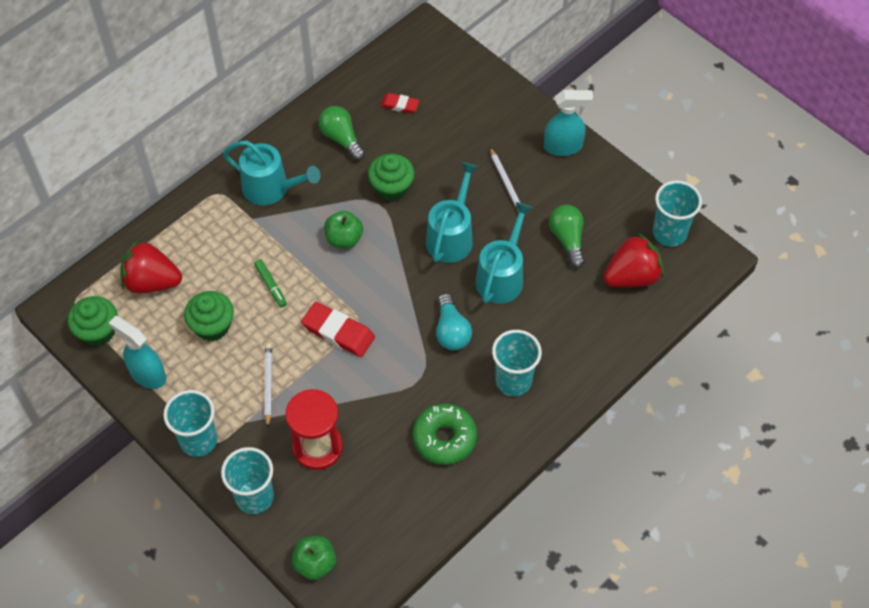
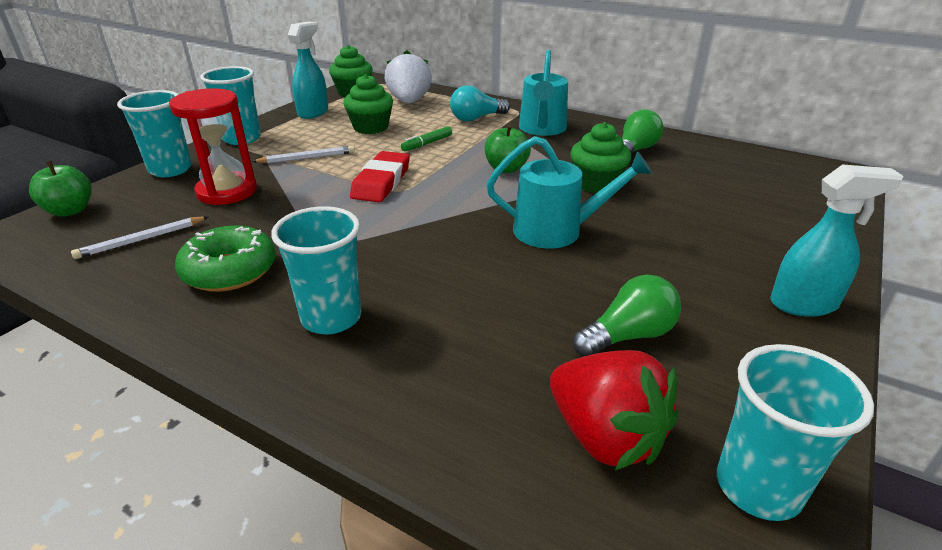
camera: 75 degrees right, 25 degrees down
(152, 282) = (409, 102): red strawberry -> white strawberry
(400, 105) = (717, 173): red eraser -> none
(451, 331) = (406, 252): turquoise light bulb -> turquoise light bulb (476, 118)
(502, 277) = (515, 280): turquoise watering can -> none
(506, 183) = (681, 260): white pencil -> white pencil (142, 240)
(563, 146) = (804, 304): turquoise spray bottle -> turquoise spray bottle turned 75 degrees counterclockwise

